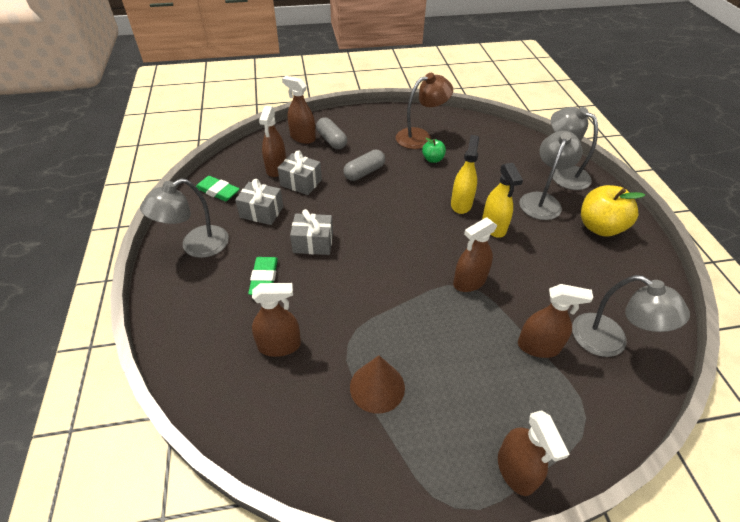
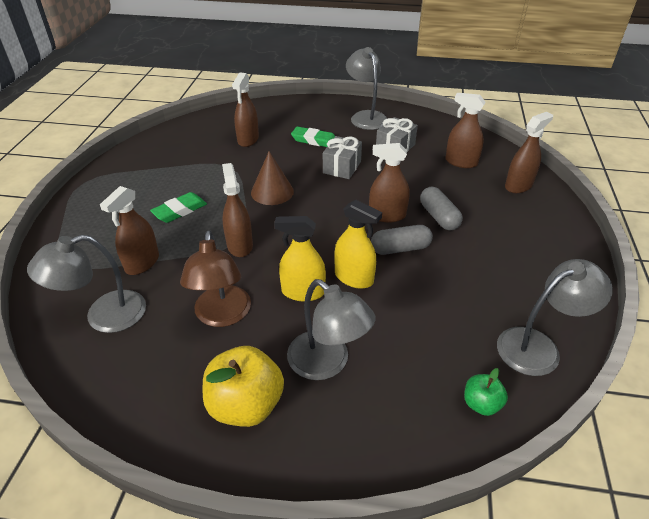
camera: 110 degrees right, 5 degrees down
(218, 191) = (433, 129): green eraser -> green eraser (180, 210)
(301, 182) = (432, 173): grey gift -> none
(331, 140) = (510, 205): grey capsule -> grey capsule (400, 248)
(377, 387) = (183, 171): brown cone -> brown cone (272, 192)
(420, 137) = (510, 284): brown lamp -> brown lamp (222, 316)
(432, 159) = (452, 281): green apple -> green apple (481, 404)
(515, 470) = (75, 212): brown spray bottle -> brown spray bottle (387, 215)
(563, 173) = (378, 425): grey lamp -> grey lamp (538, 346)

